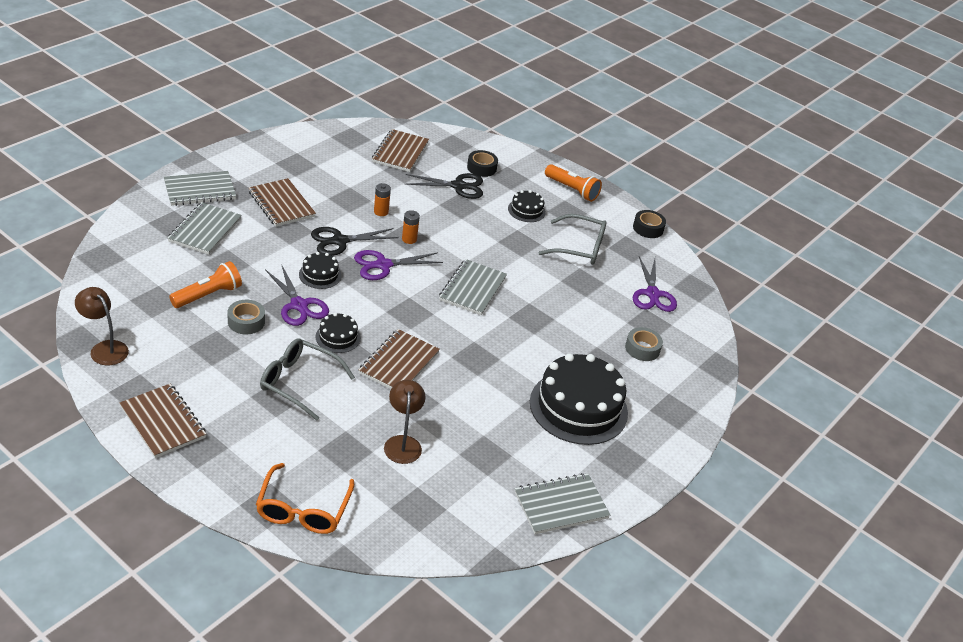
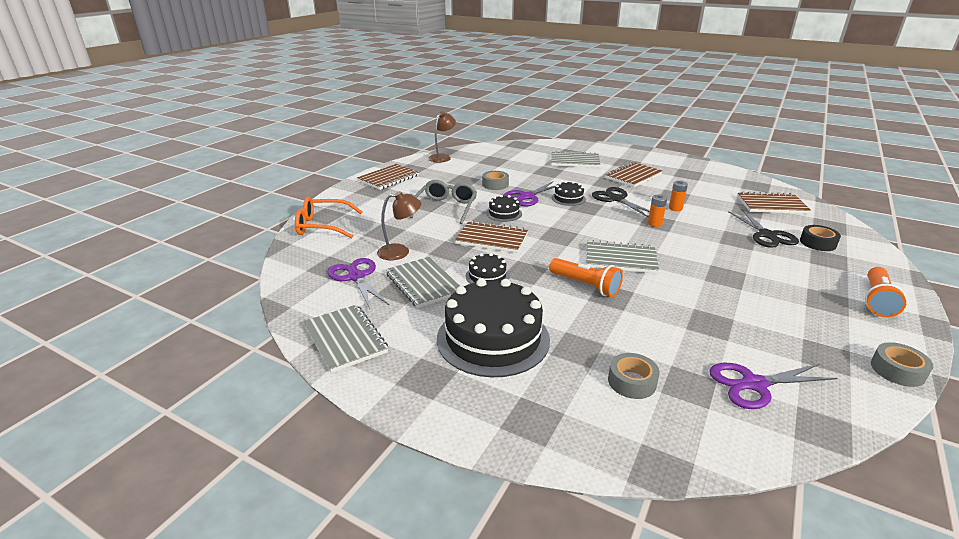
camera: 85 degrees right, 10 degrees down
(200, 190) = (613, 154): grey notebook -> grey notebook (423, 284)
(208, 295) = (511, 171): orange flashlight -> orange flashlight (585, 285)
(383, 265) = (607, 218): purple scissors -> purple scissors (356, 277)
(526, 210) = (787, 275): black cake -> black cake (487, 276)
(580, 248) = (771, 316): grey glasses -> none
(648, 228) = (897, 370): black tape -> grey tape

